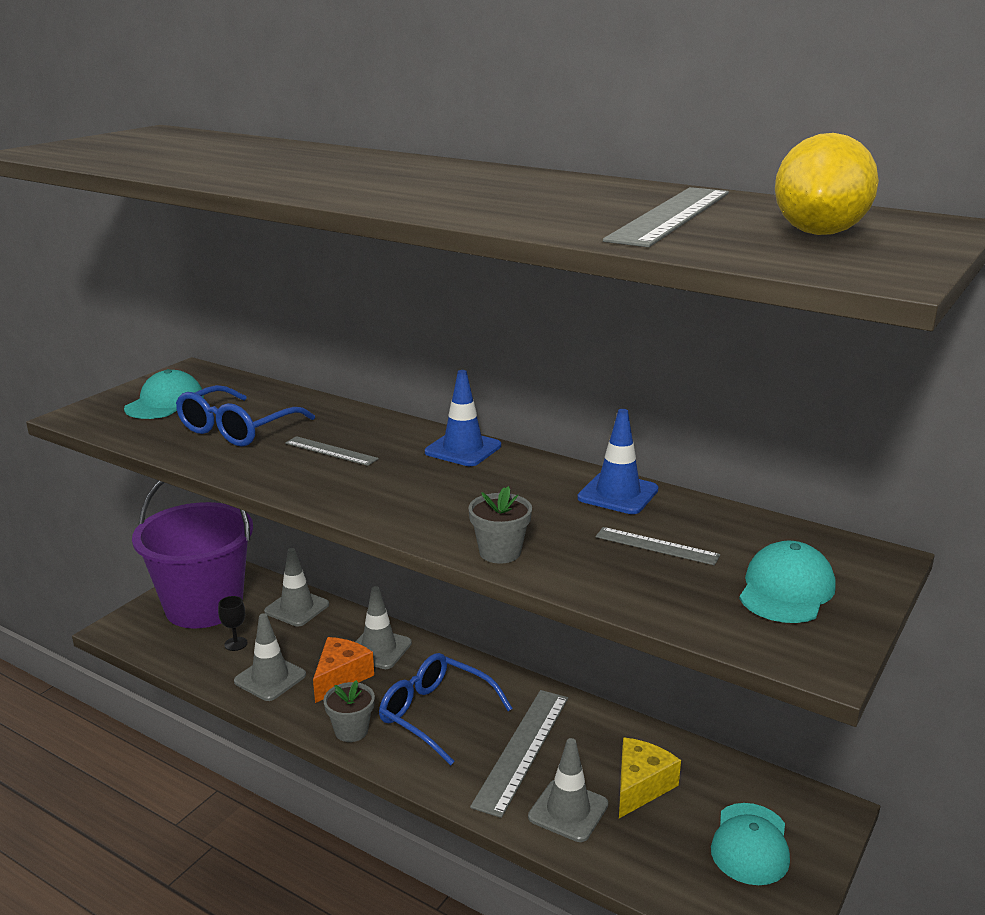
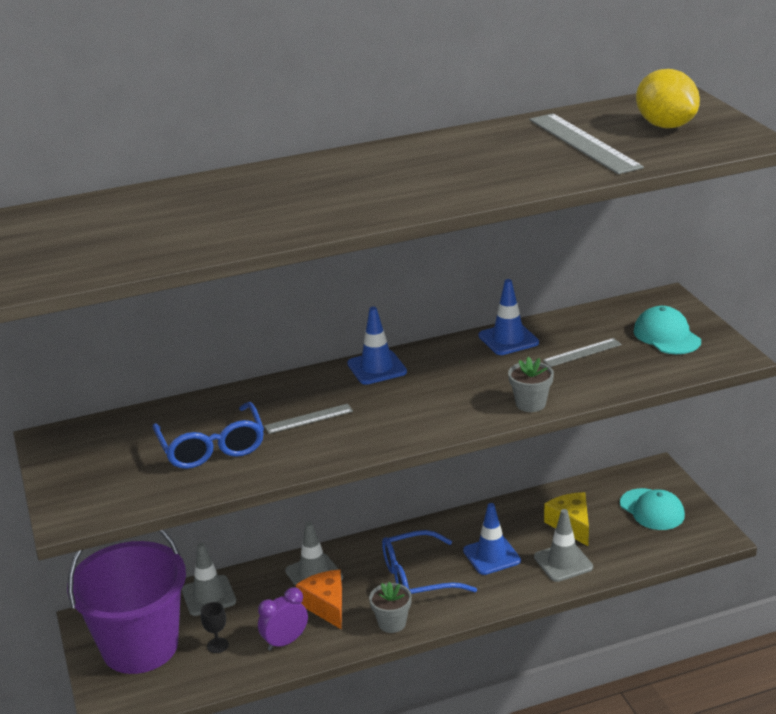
camera: 50 degrees left, 5 degrees up
(165, 402) = (105, 468): turquoise cap -> none
(270, 678) = (285, 642): grey traffic cone -> purple clock
(522, 749) = (491, 556): grey ruler -> blue traffic cone

